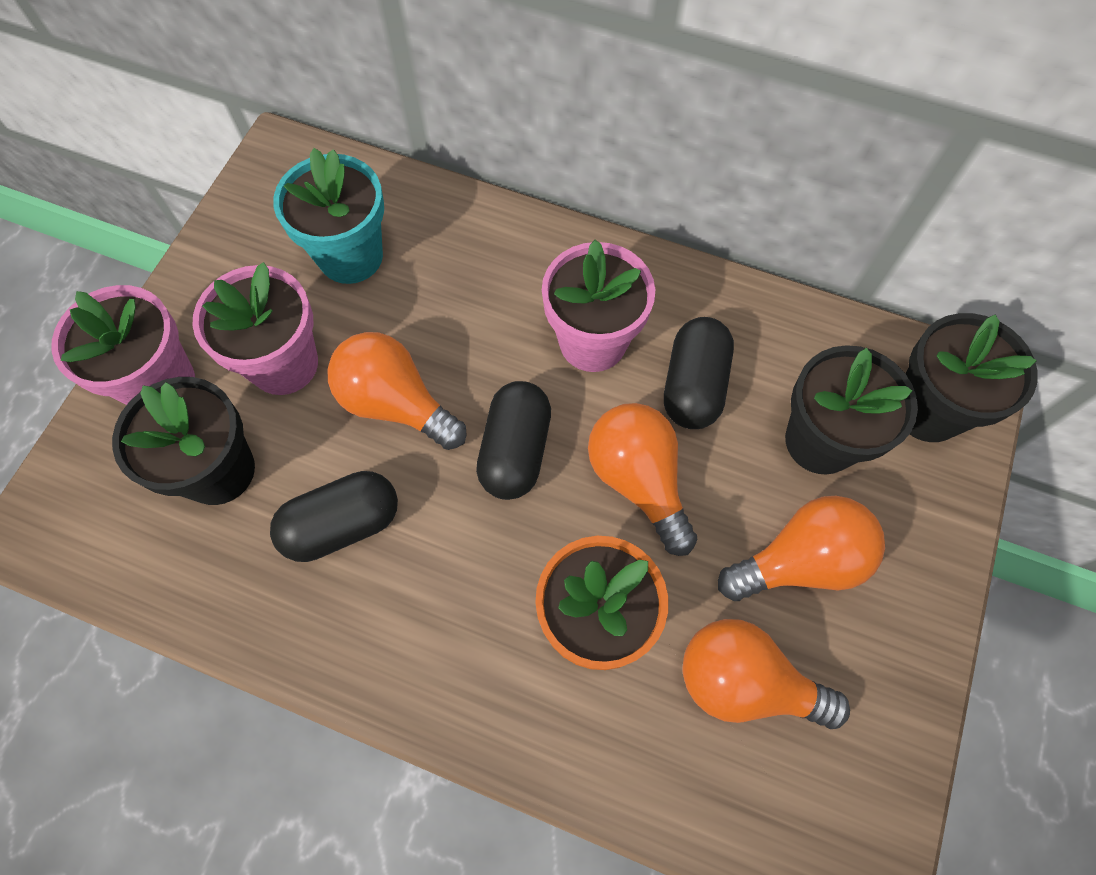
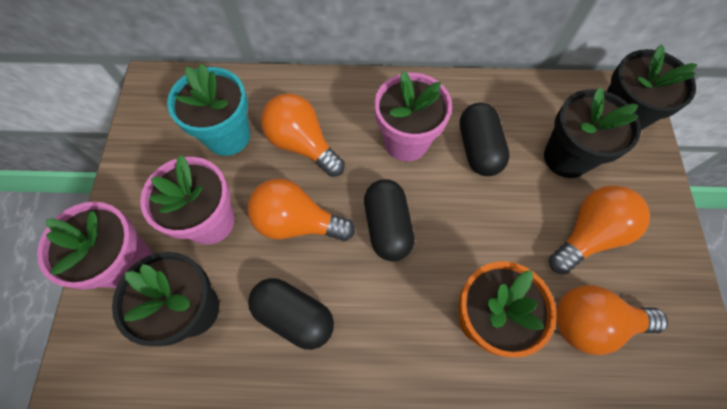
camera: 20 degrees left, 0 degrees up
(342, 525) = (294, 316): black capsule -> black capsule turned 75 degrees clockwise
(639, 480) = (472, 218): orange light bulb -> orange light bulb (302, 144)

